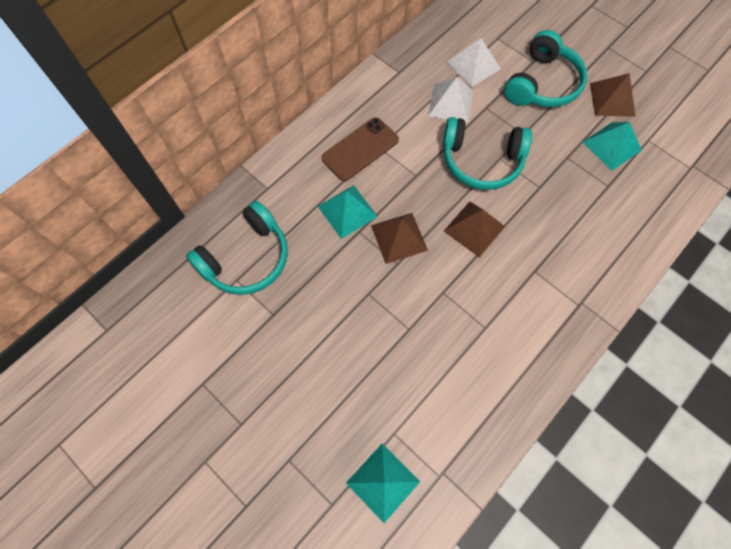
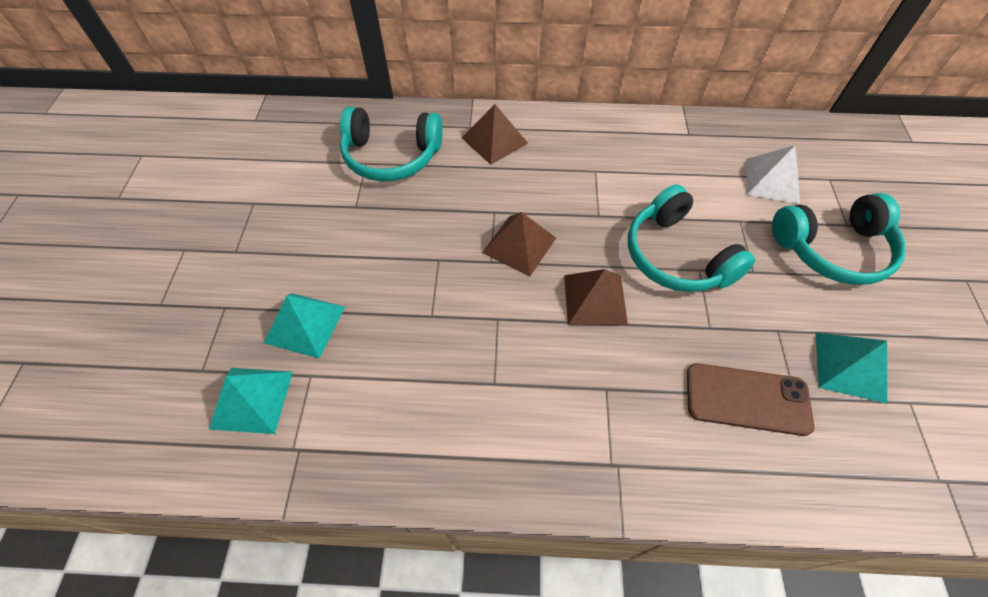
camera: 50 degrees right, 10 degrees down
(347, 211) = (505, 191): turquoise pyramid -> turquoise pyramid (305, 324)
(360, 149) = (576, 159): brown phone -> brown phone (747, 399)
(450, 103) = (708, 190): white pyramid -> none
(612, 99) = (908, 327): brown pyramid -> brown pyramid (494, 140)

